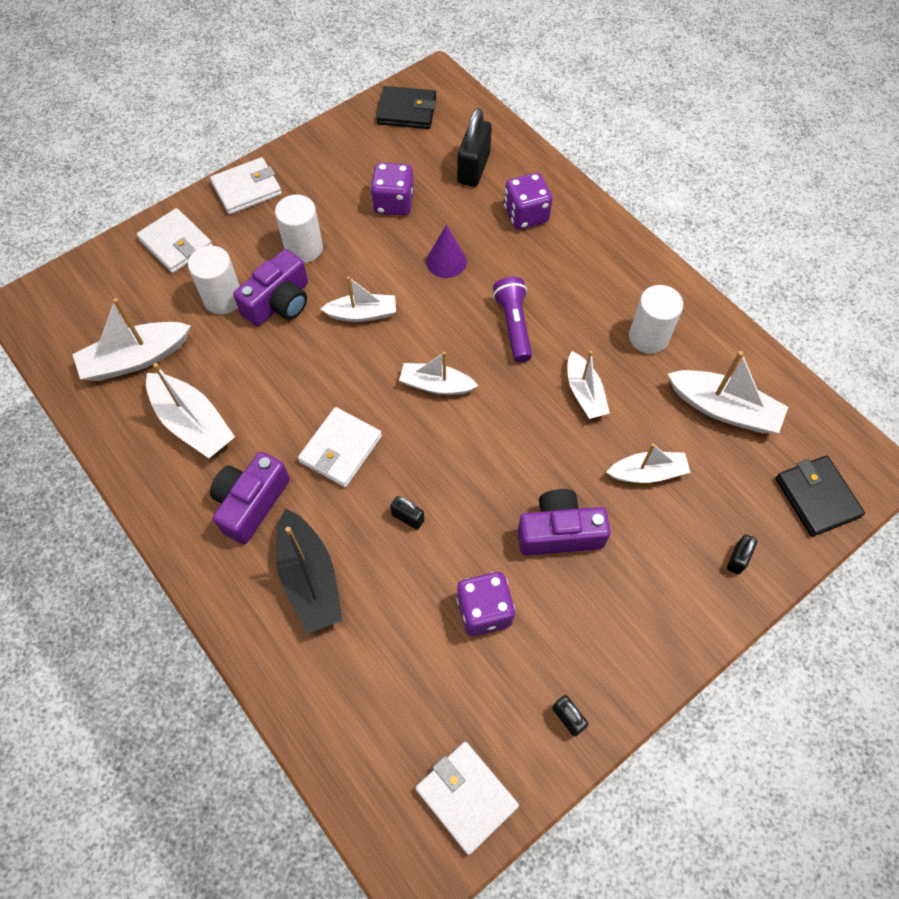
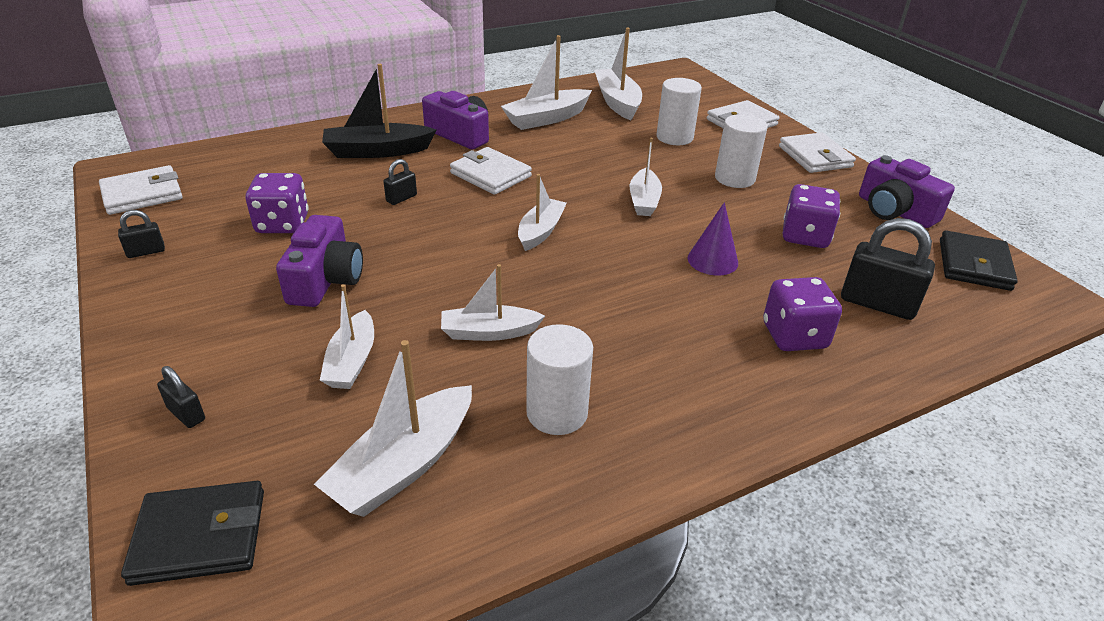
camera: 100 degrees right, 25 degrees down
(279, 302) = (666, 161): purple camera -> purple camera (894, 211)
(513, 325) = (607, 294): purple flashlight -> none

